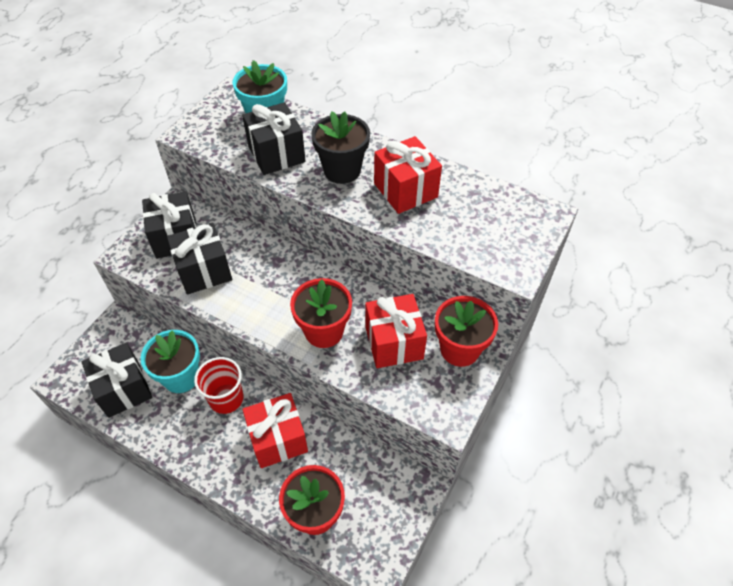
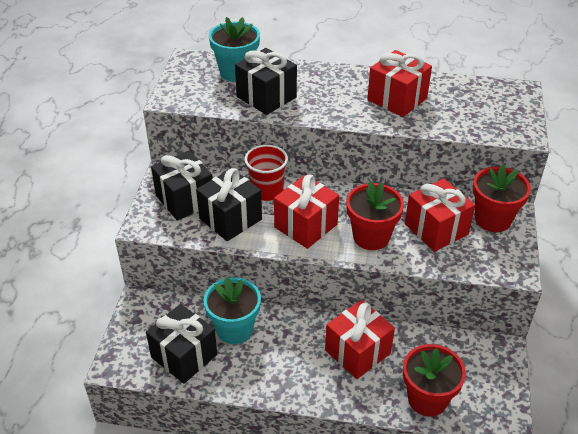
camera: 20 degrees left, 10 degrees down
(226, 398) = (289, 334): red cup -> red cup (267, 191)
(268, 299) = (306, 226): none -> red gift
(342, 170) = (333, 96): black flower pot -> none

